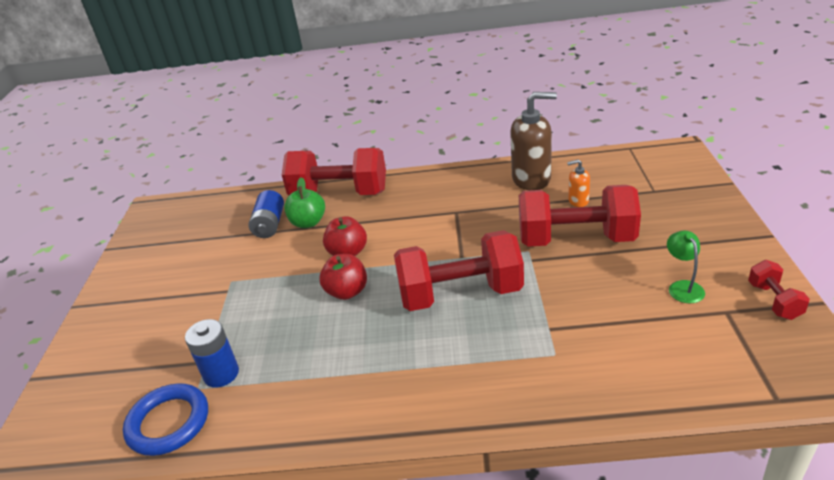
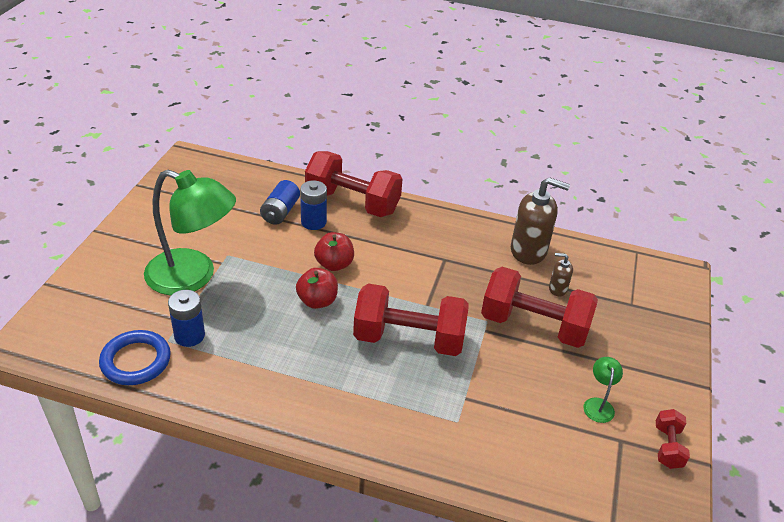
camera: 10 degrees right, 5 degrees up
(201, 314) = (193, 277): none -> green lamp
(308, 222) = (313, 222): green apple -> blue battery
(578, 201) = (557, 289): orange soap dispenser -> brown soap dispenser

